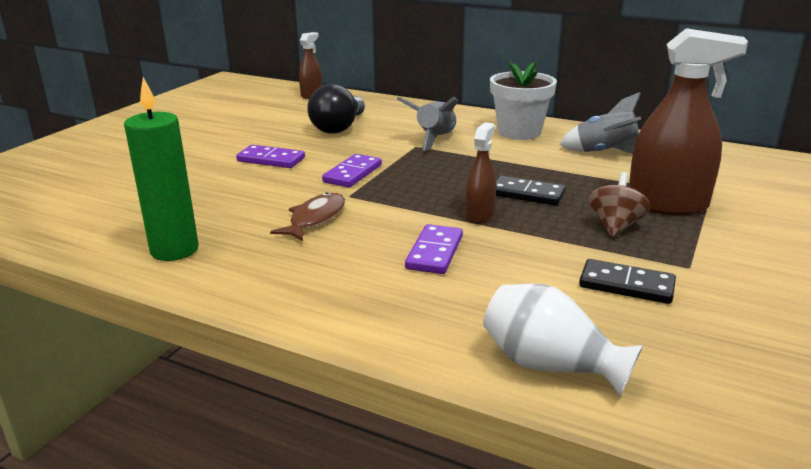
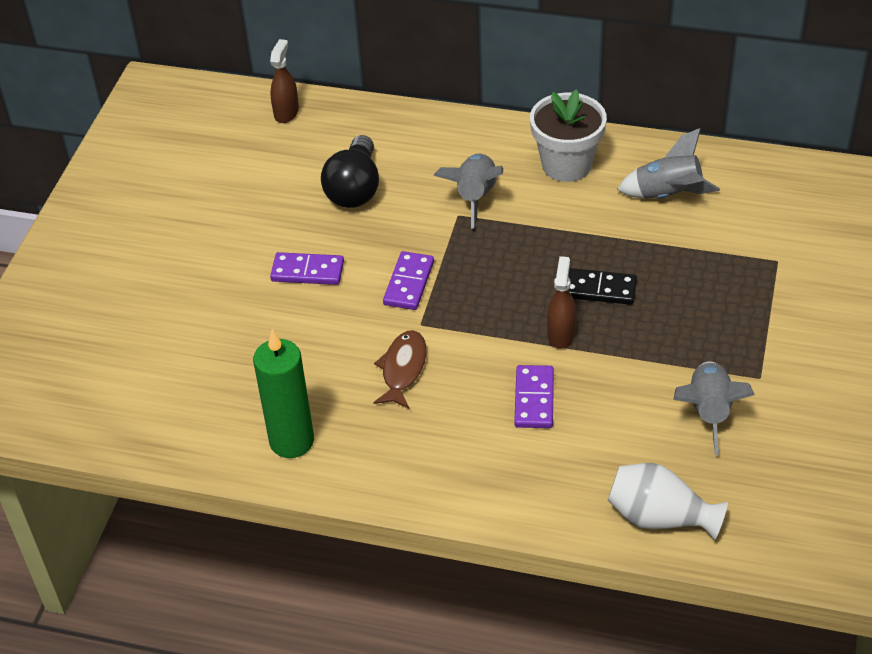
camera: 10 degrees left, 20 degrees up
(615, 226) = (691, 329): brown spinning top -> none
(626, 285) = (708, 412): black domino -> grey rocket
(667, 205) = (737, 284): brown spray bottle -> none

